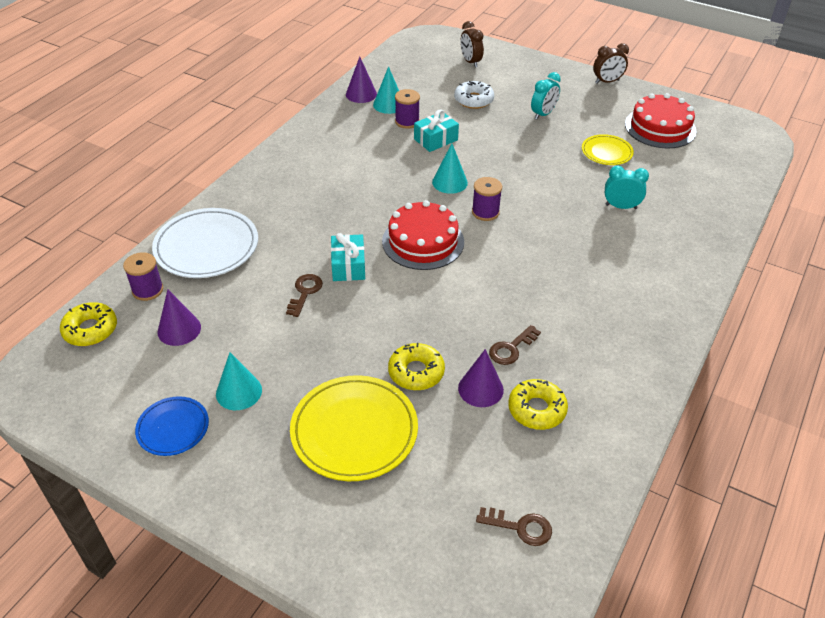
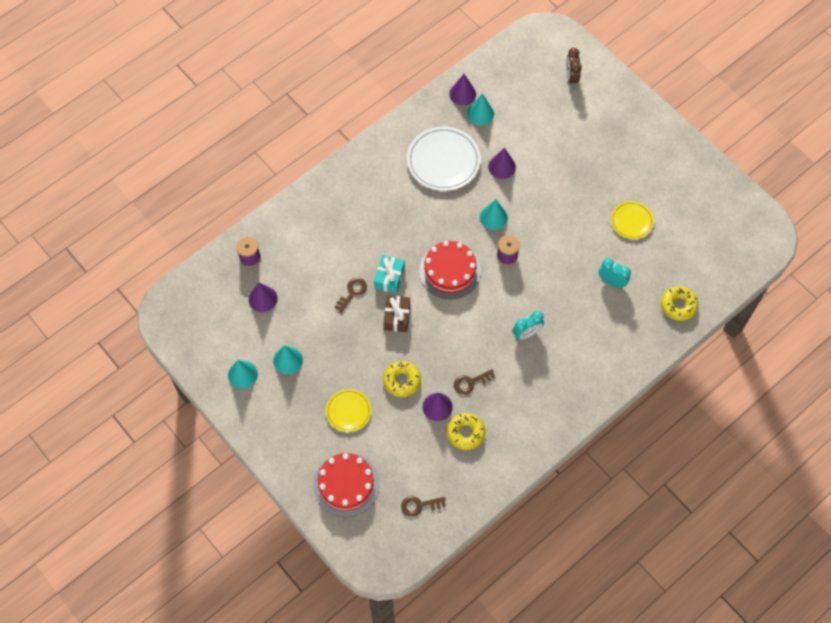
camera: 20 degrees right, 20 degrees up
(90, 330) = (207, 281): yellow donut -> yellow donut (678, 305)
(173, 428) = (242, 374): blue plate -> turquoise cone
(207, 247) = (298, 230): white plate -> white plate (443, 161)
(354, 431) = (348, 411): yellow plate -> yellow plate, size x0.57
(376, 303) = (397, 317): none -> brown gift
(407, 121) = (487, 139): purple spool -> none
(435, 139) = (502, 167): turquoise gift -> purple cone
(473, 100) = (552, 128): white donut -> none
(520, 527) = (419, 505): brown key -> brown key turned 135 degrees clockwise
(543, 114) = (602, 162): turquoise clock -> turquoise clock (526, 334)
(607, 81) = (678, 137): brown clock -> none
(660, 127) = (691, 206): red cake -> red cake (346, 484)

